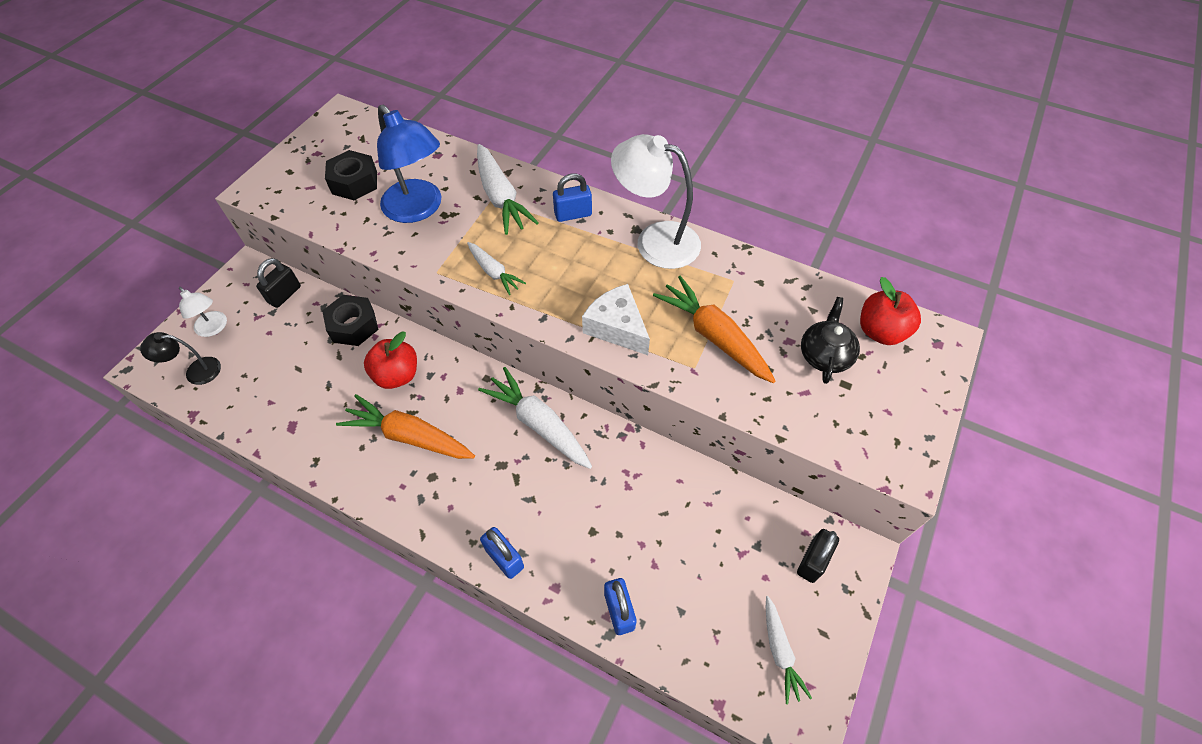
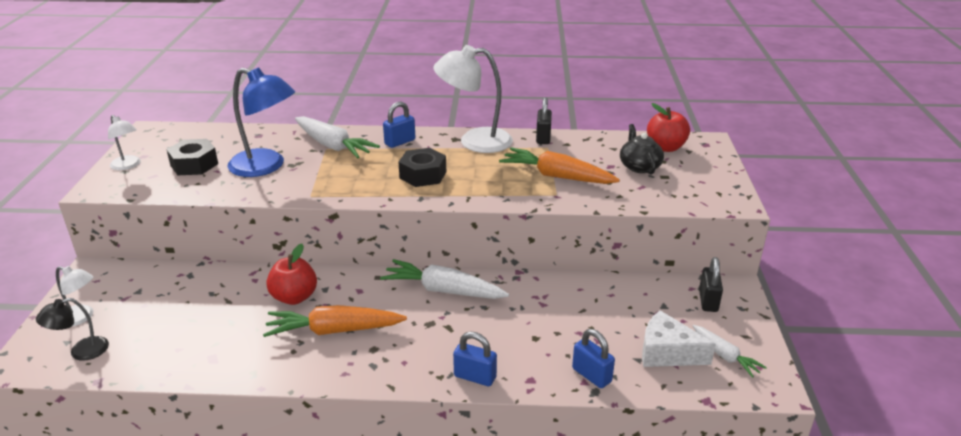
camera: 25 degrees left, 25 degrees down
(285, 295) = (144, 277): black padlock -> black padlock (543, 138)
(296, 164) = (128, 166): none -> white lamp
(353, 326) = (229, 278): black nut -> black nut (423, 175)
(494, 272) = (360, 185): white carrot -> none
(617, 327) = (482, 189): white cheese -> white cheese (667, 352)

